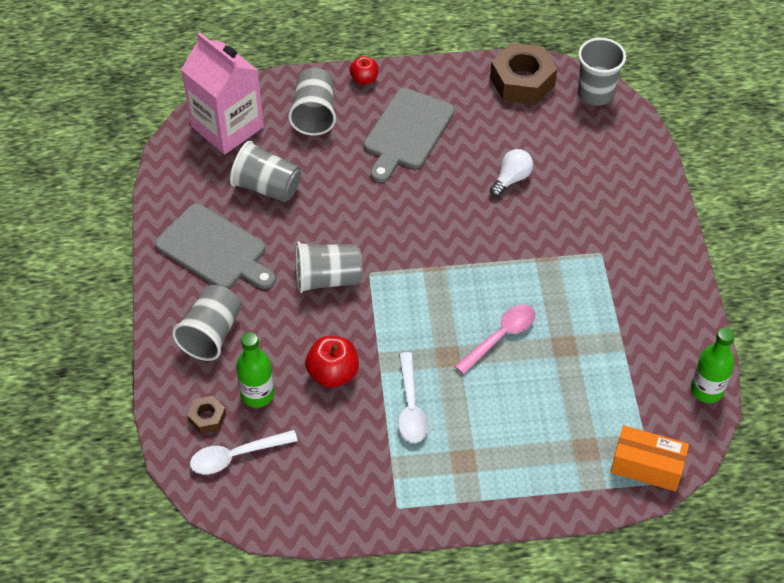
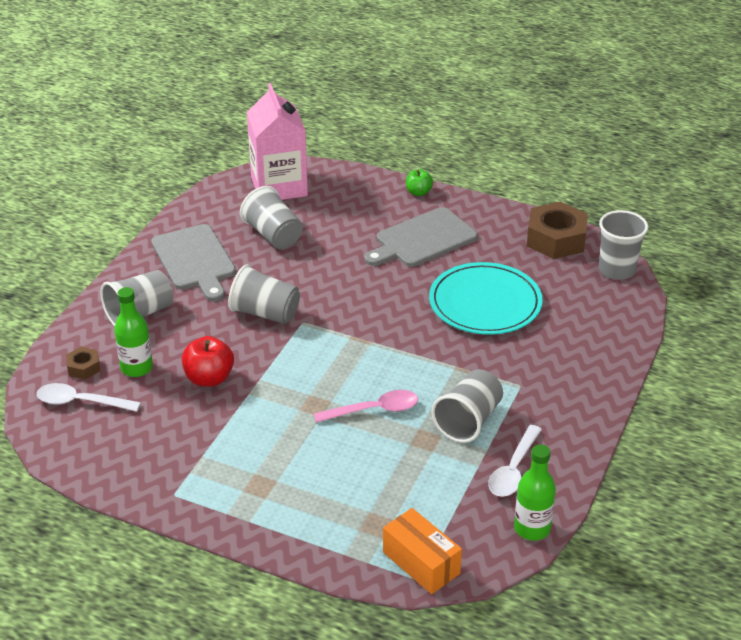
camera: 30 degrees right, 15 degrees down
(314, 114) = (356, 201): grey cup -> grey cup (468, 421)
(364, 79) = (418, 192): red apple -> green apple
(411, 406) = (251, 427): white spoon -> white spoon (513, 469)
(511, 179) = (485, 303): white light bulb -> turquoise plate

